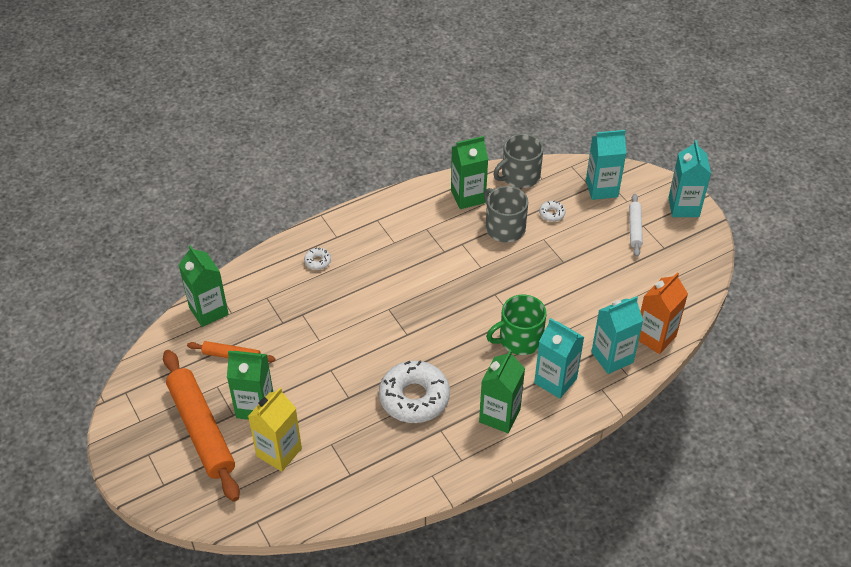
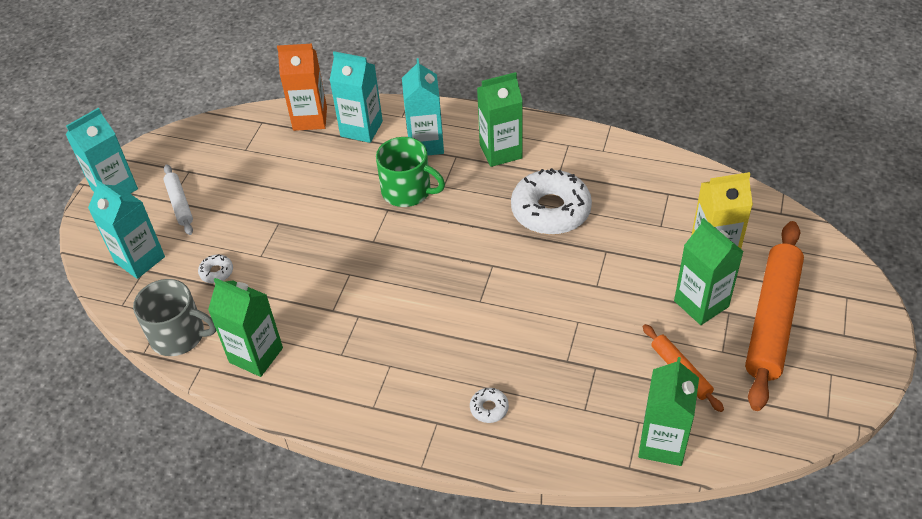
camera: 130 degrees left, 0 degrees up
(504, 227) = (274, 294): grey mug -> none
(635, 228) = (179, 203): white rolling pin -> white rolling pin turned 75 degrees counterclockwise

